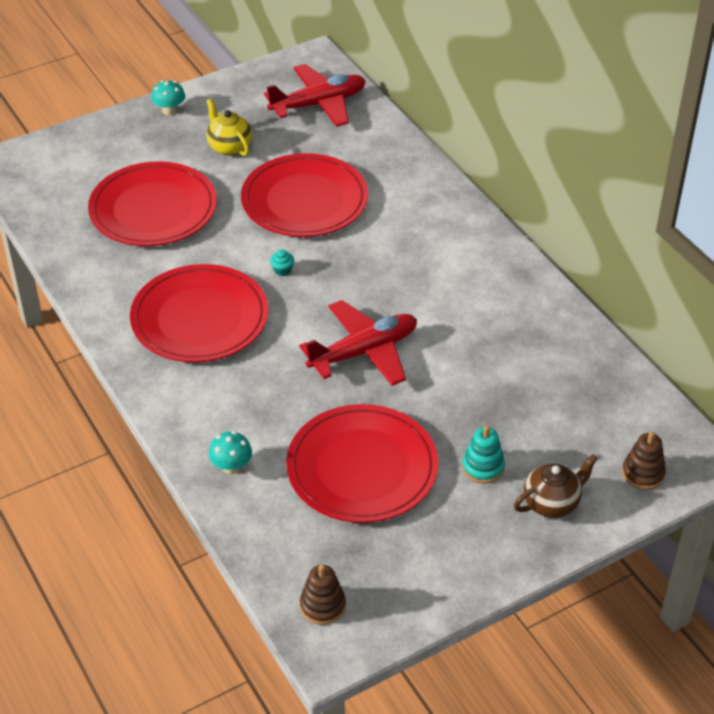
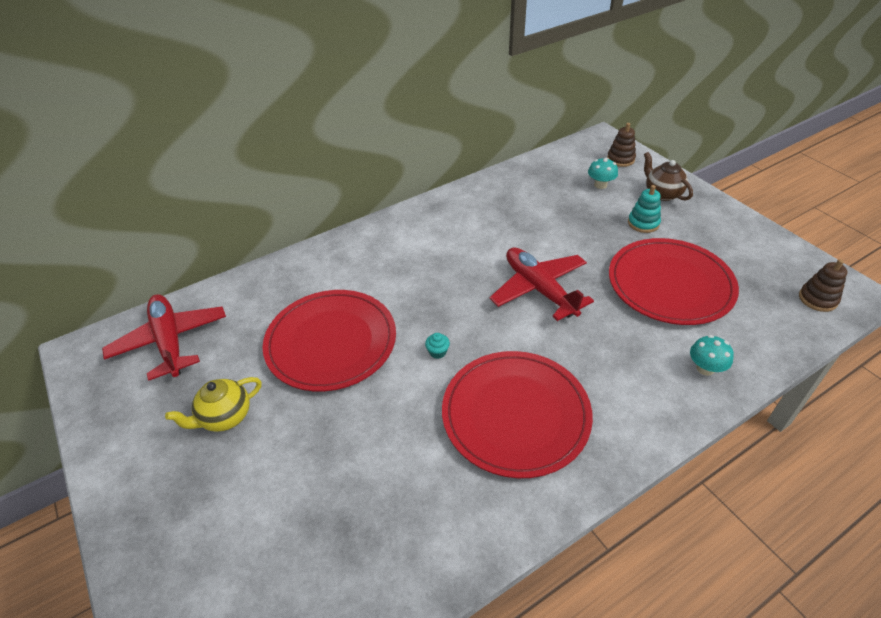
camera: 90 degrees left, 0 degrees up
(153, 209) = (330, 485): red plate -> none
(169, 110) = (128, 493): turquoise mushroom -> turquoise mushroom (600, 185)

